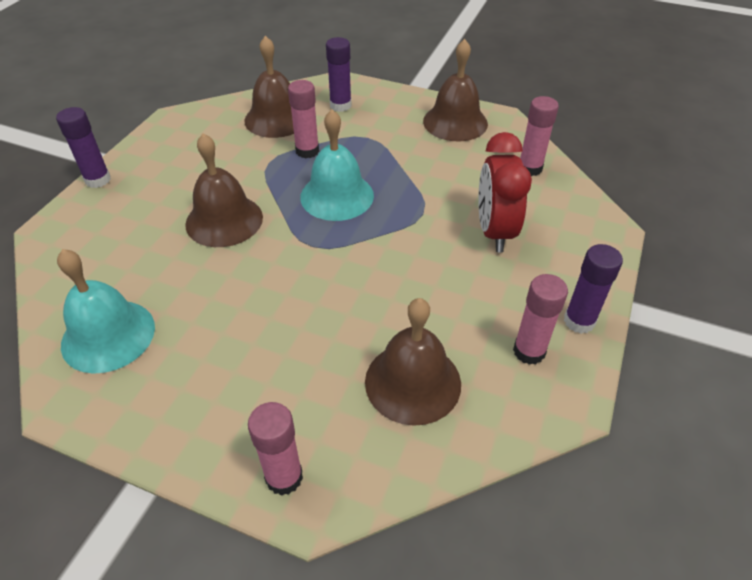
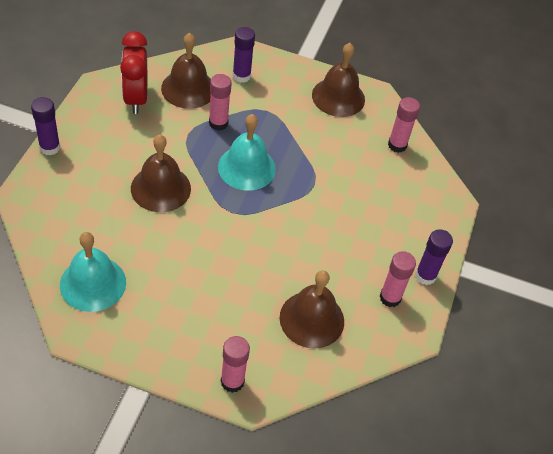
camera: 10 degrees left, 5 degrees up
(494, 232) = (368, 202): red clock -> red clock (136, 98)

